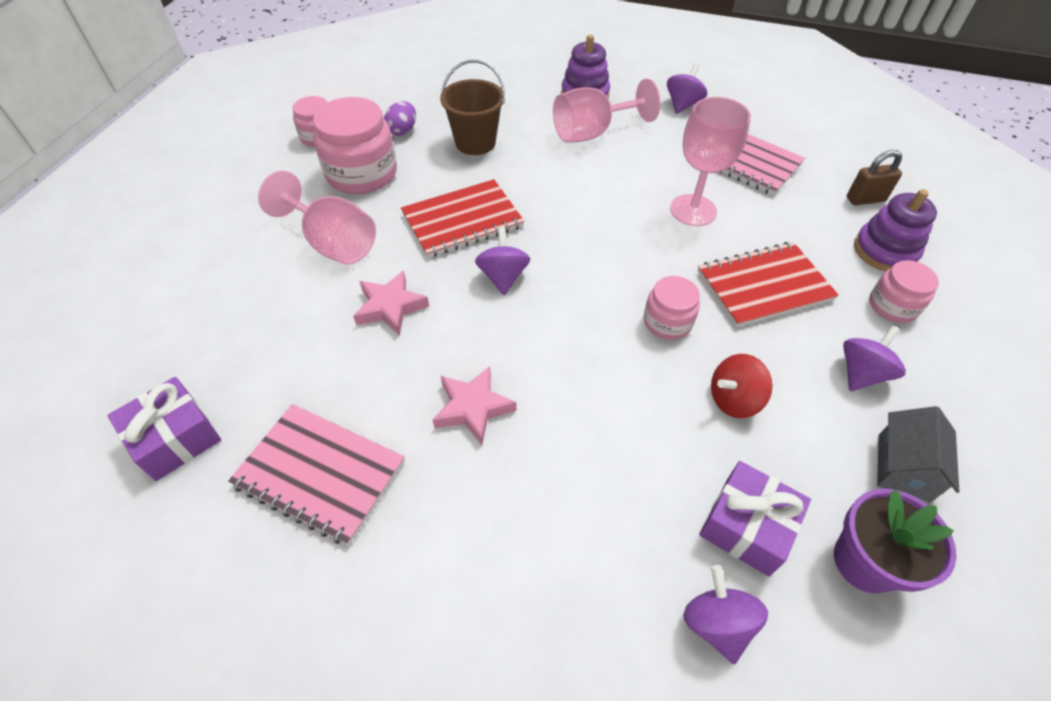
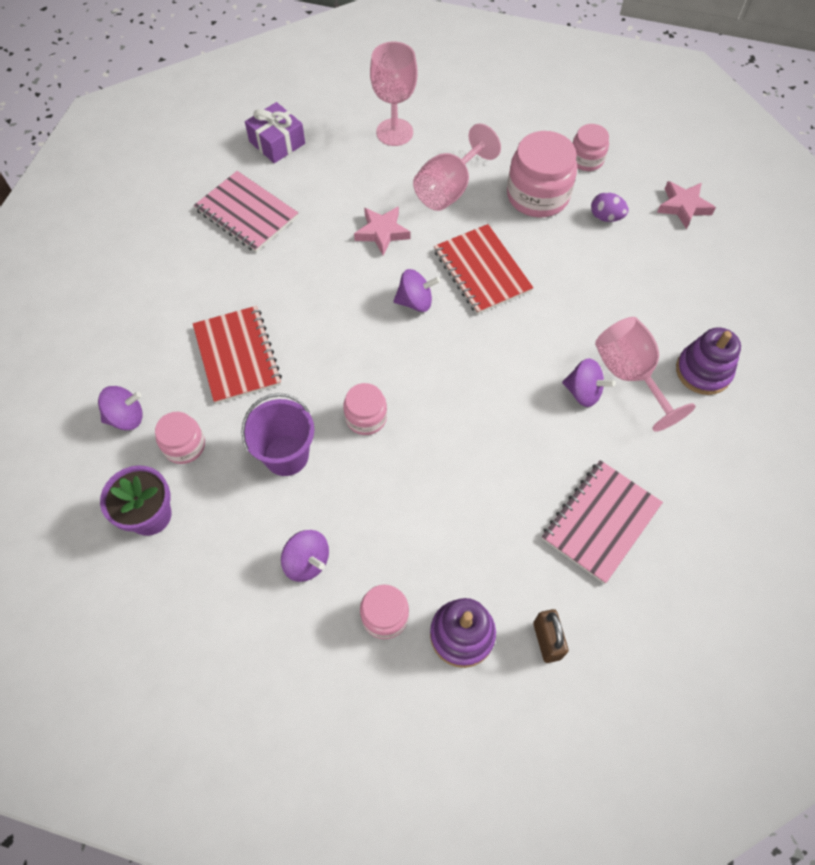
camera: 90 degrees right, 10 degrees up
(320, 474) = (247, 213): pink notebook -> pink notebook turned 75 degrees counterclockwise
(473, 408) = (289, 288): pink star -> pink star (683, 207)
(475, 142) = (596, 274): brown bucket -> none
(682, 105) = (704, 472): purple spinning top -> purple spinning top (583, 392)
(693, 210) = (512, 457): pink goblet -> pink goblet (394, 132)
(733, 400) = (286, 455): red spinning top -> purple bucket
(746, 526) = (184, 446): purple gift -> pink jar
(764, 286) = (409, 503): red notebook -> red notebook (237, 356)
(903, 467) = (217, 566): grey house -> none

